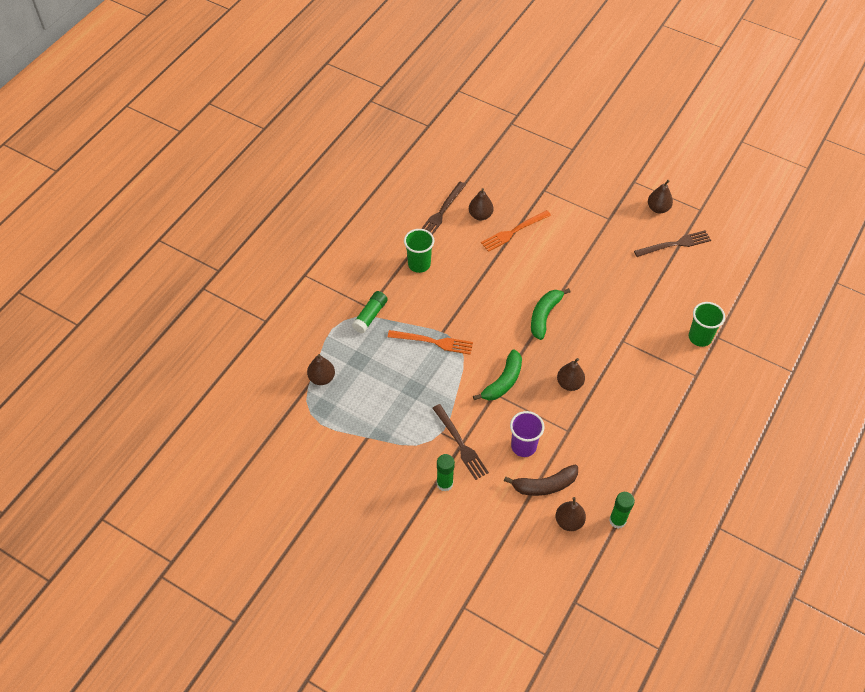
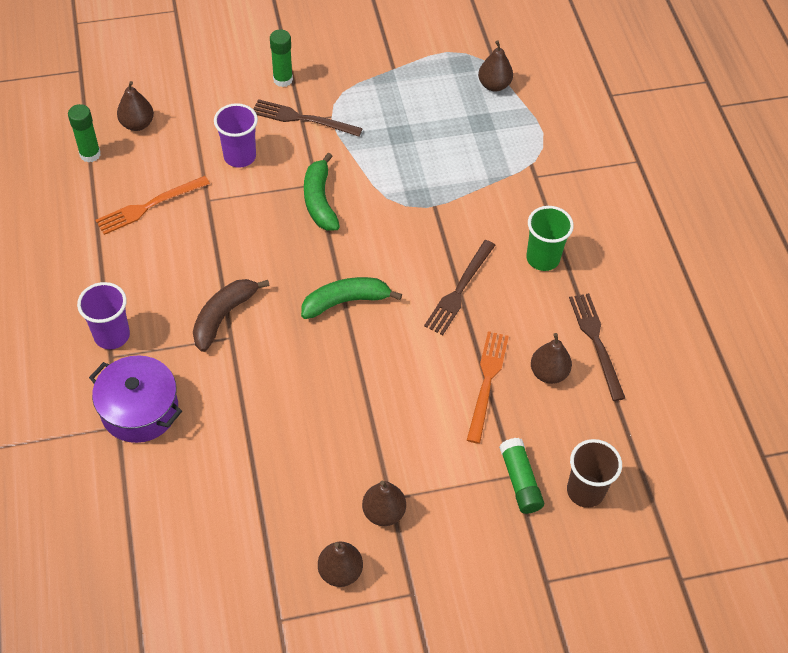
camera: 135 degrees right, 0 degrees up
(370, 316) = (523, 169): green glue stick -> green glue stick (520, 481)
(433, 342) = (431, 189): orange fork -> orange fork (149, 206)
(519, 165) = (585, 491): none -> brown cup
(544, 316) = (345, 301): green banana -> green banana turned 90 degrees counterclockwise
(545, 485) = (187, 138): brown banana -> brown banana (223, 316)
(569, 384) = (248, 247): brown pear -> brown pear (383, 512)
(675, 244) = (270, 527): brown fork -> brown fork (459, 290)
(687, 387) = (112, 335): none -> purple cup
(700, 337) = (139, 410): green cup -> purple pot

